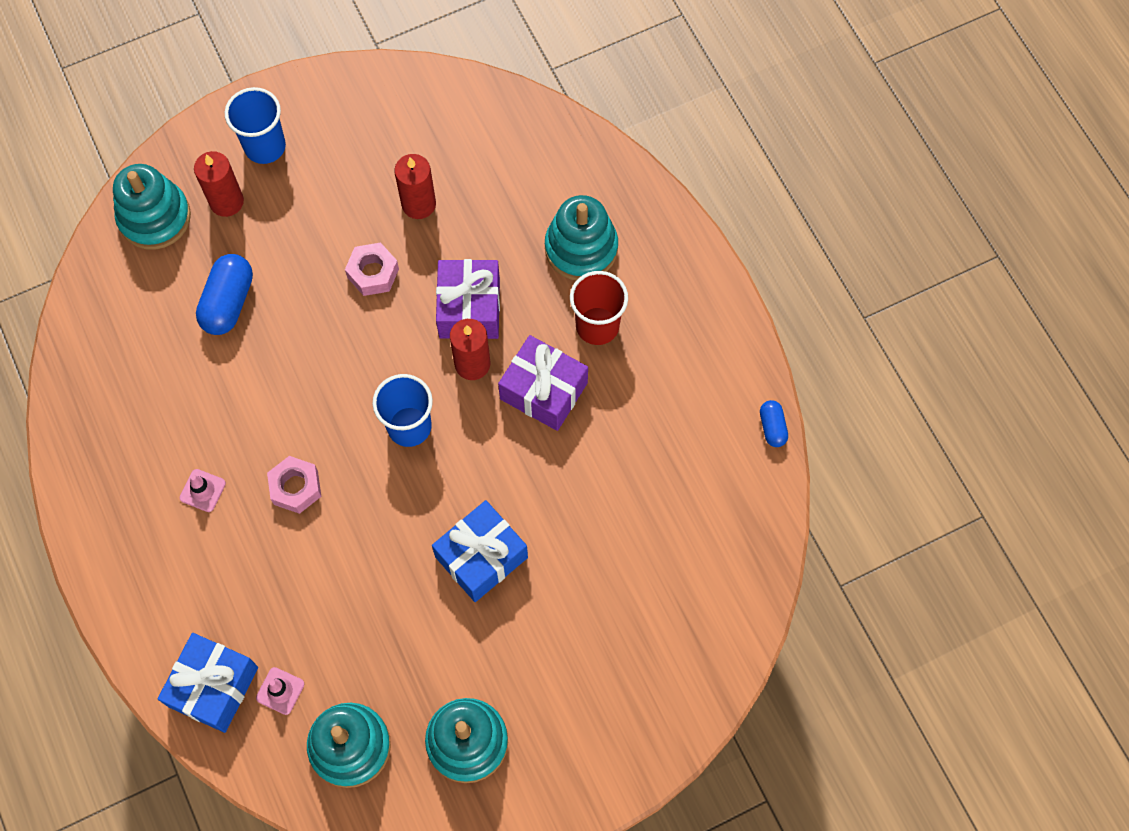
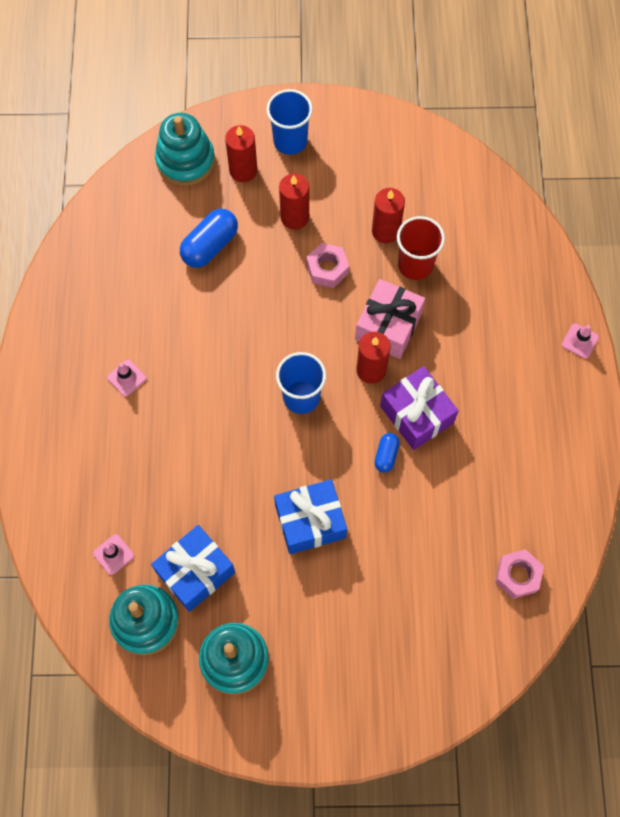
camera: 25 degrees right, 0 degrees up
(213, 687) = (67, 528): blue gift -> blue gift (195, 572)
(296, 487) = (195, 406): pink nut -> pink nut (517, 575)
(310, 230) = (294, 217): none -> red candle
(469, 308) = (388, 326): purple gift -> pink gift
(581, 248) = (496, 316): turquoise stacking toy -> none
(597, 326) = (481, 382): red cup -> red cup (415, 265)
(681, 237) = (580, 341): none -> pink traffic cone
(772, 427) = (586, 522): blue capsule -> blue capsule (386, 455)

